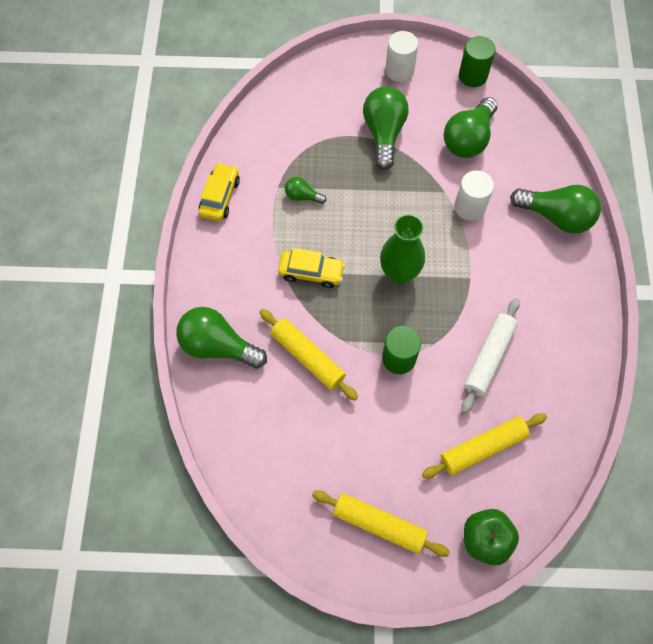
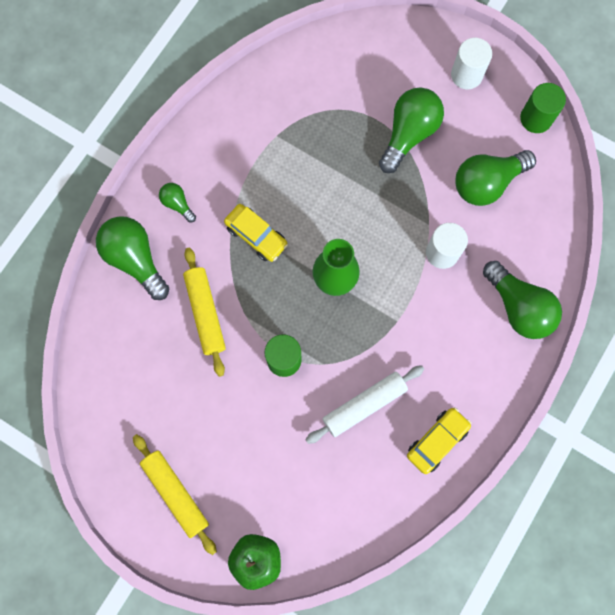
camera: 30 degrees right, 10 degrees up
(220, 197) = (218, 117): yellow car -> yellow car (437, 441)
(302, 196) = (293, 157): green light bulb -> green light bulb (177, 204)
(483, 448) = (305, 481): yellow rolling pin -> none

